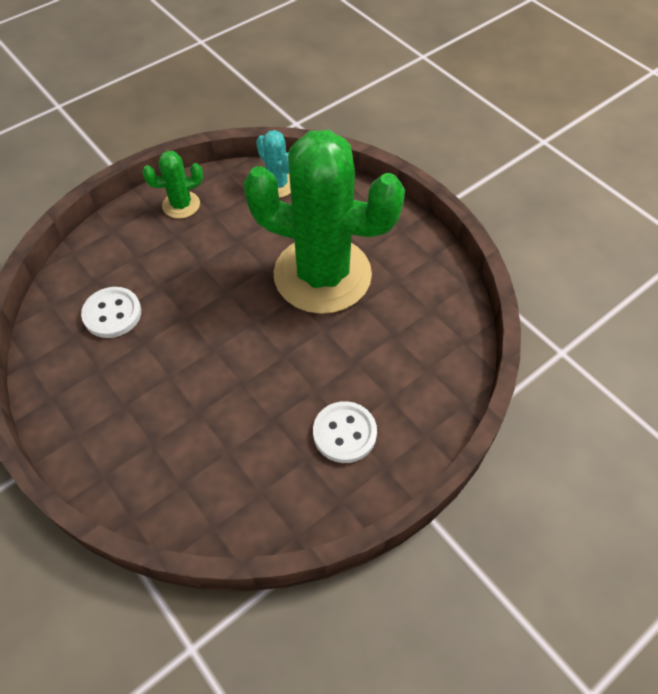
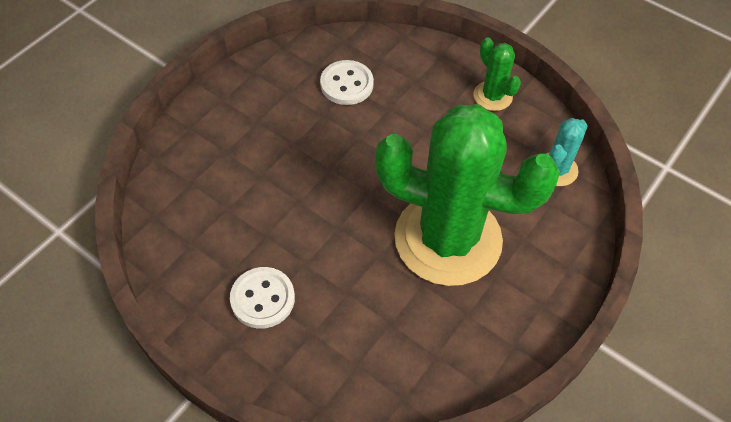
camera: 75 degrees right, 0 degrees up
(322, 275) = (448, 239): green cactus -> green cactus turned 75 degrees counterclockwise

